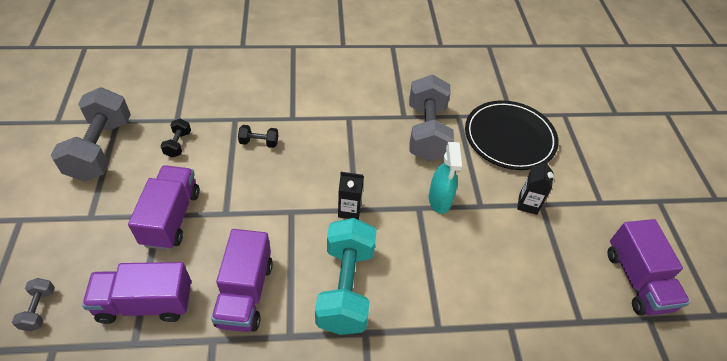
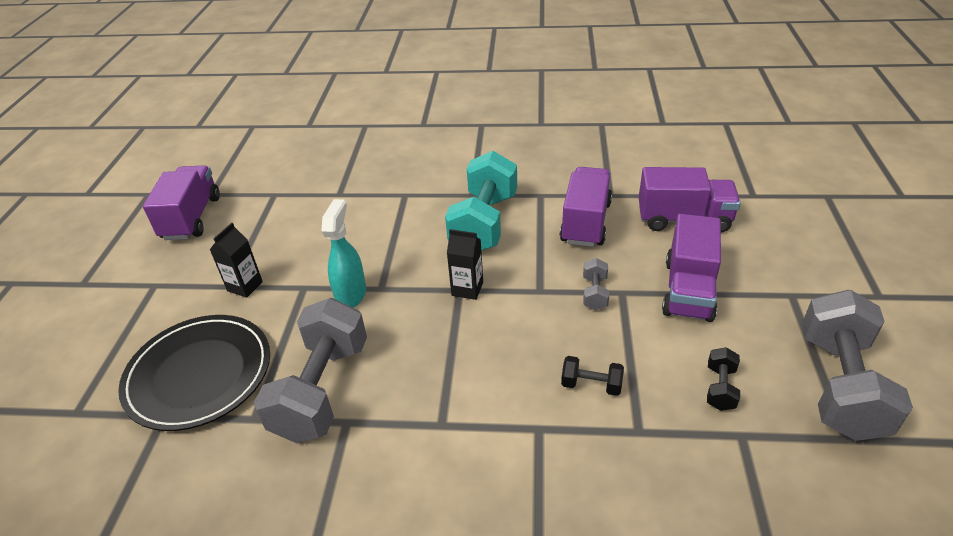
camera: 165 degrees left, 10 degrees down
(39, 309) = (787, 219): grey dumbbell -> grey dumbbell (595, 293)

